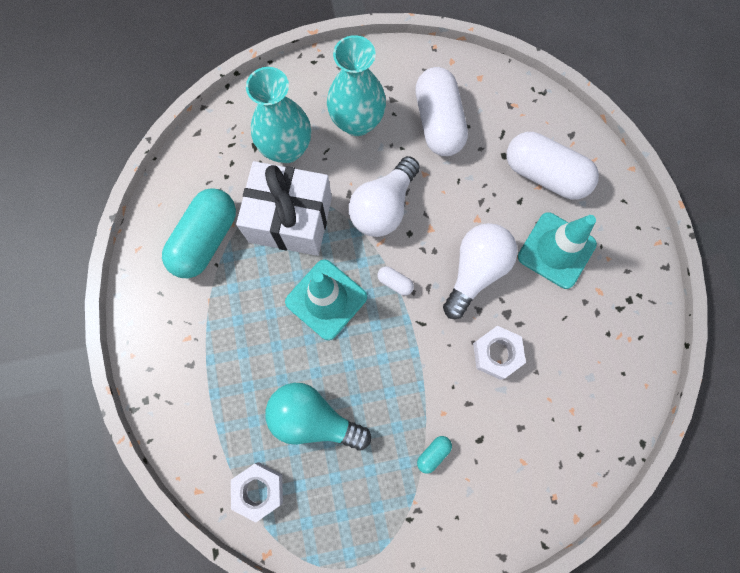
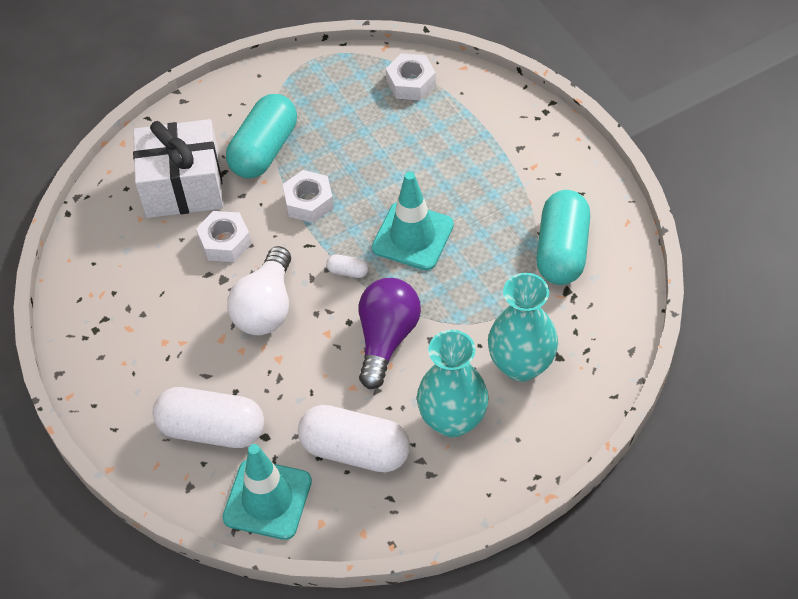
camera: 165 degrees right, 20 degrees down
(290, 219) = (483, 296): white gift -> white gift (183, 186)
(313, 419) = (384, 142): turquoise light bulb -> none
(383, 207) = (386, 338): white light bulb -> purple light bulb
(407, 372) = (309, 202): none -> white nut
(433, 454) = (264, 150): turquoise capsule -> turquoise capsule, size x2.45
(438, 122) = (355, 450): white capsule -> white capsule turned 45 degrees counterclockwise
(556, 250) = (183, 353): turquoise traffic cone -> turquoise traffic cone (267, 499)

